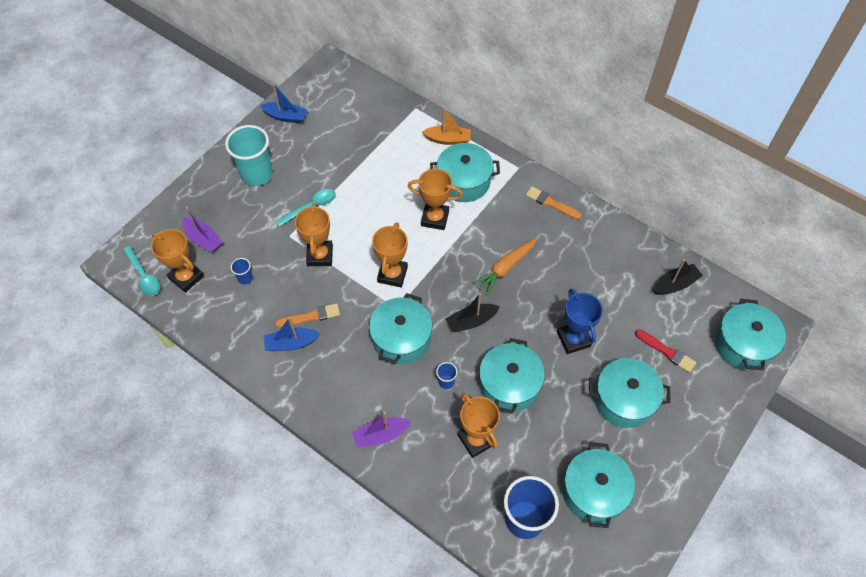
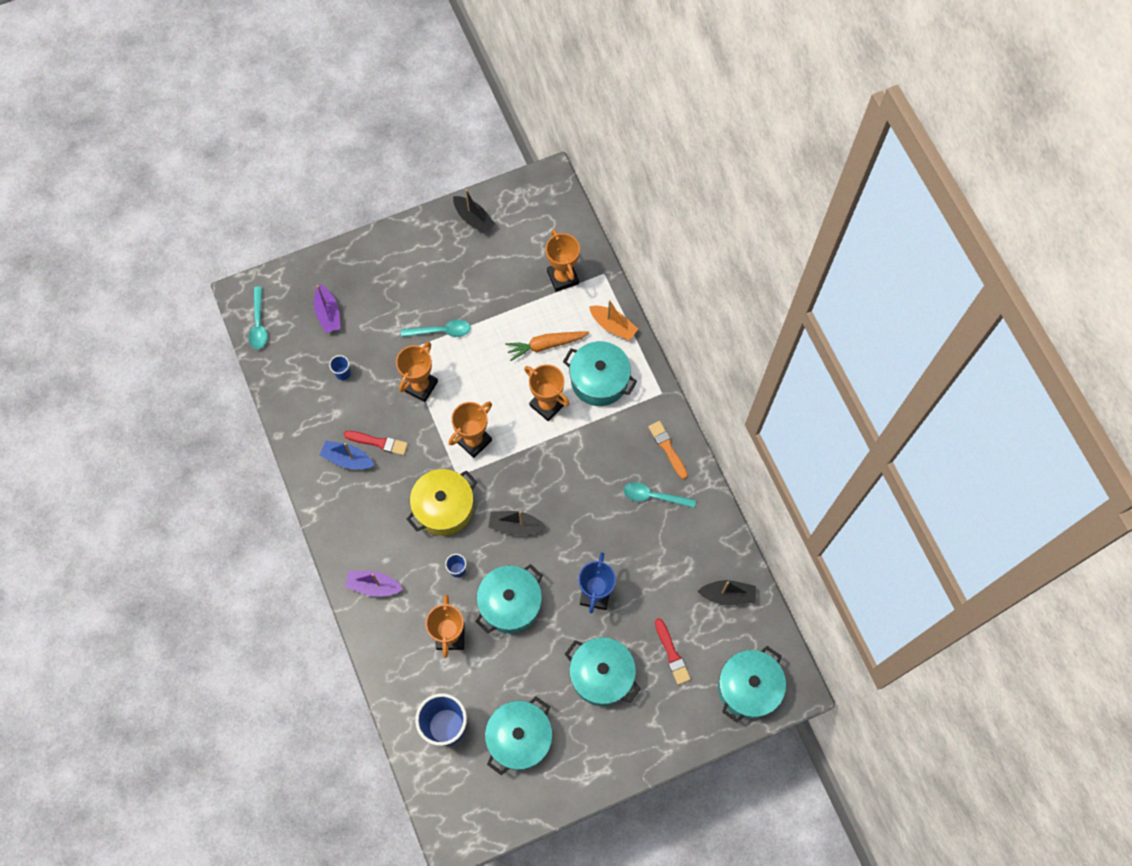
camera: 30 degrees right, 10 degrees up
(186, 277) = (293, 345): orange trophy -> orange trophy (562, 277)
(257, 174) = (411, 269): turquoise cup -> none
(286, 116) = (473, 219): blue boat -> black boat
(311, 316) = (378, 442): orange brush -> red brush
(401, 338) = (444, 507): turquoise pot -> yellow pot
(505, 268) = (580, 491): orange carrot -> orange carrot (546, 345)
(565, 242) = (653, 496): none -> turquoise spoon

